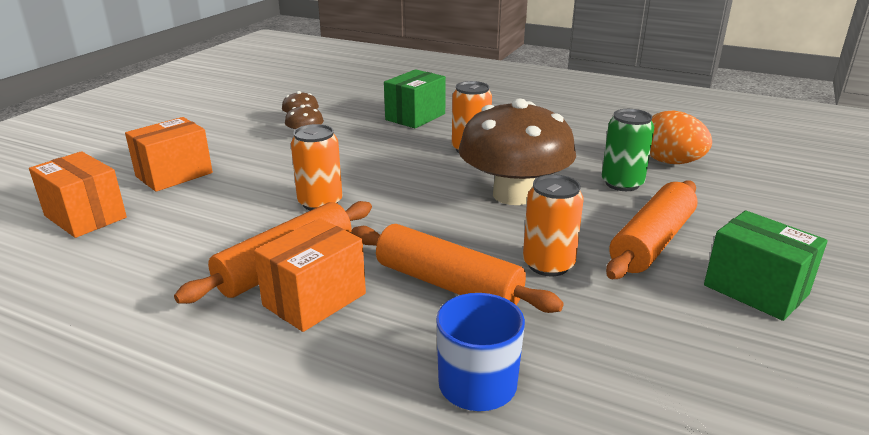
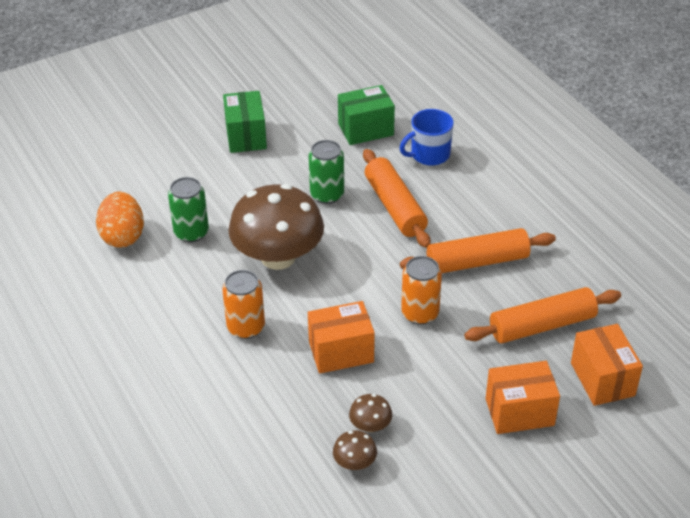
camera: 145 degrees left, 15 degrees up
(314, 299) = (474, 229): orange box -> orange box (341, 352)
(415, 117) = (236, 412): green box -> green box (365, 129)
(548, 264) = (327, 194): orange can -> green can
(652, 242) = (249, 182): orange rolling pin -> orange rolling pin (542, 325)

